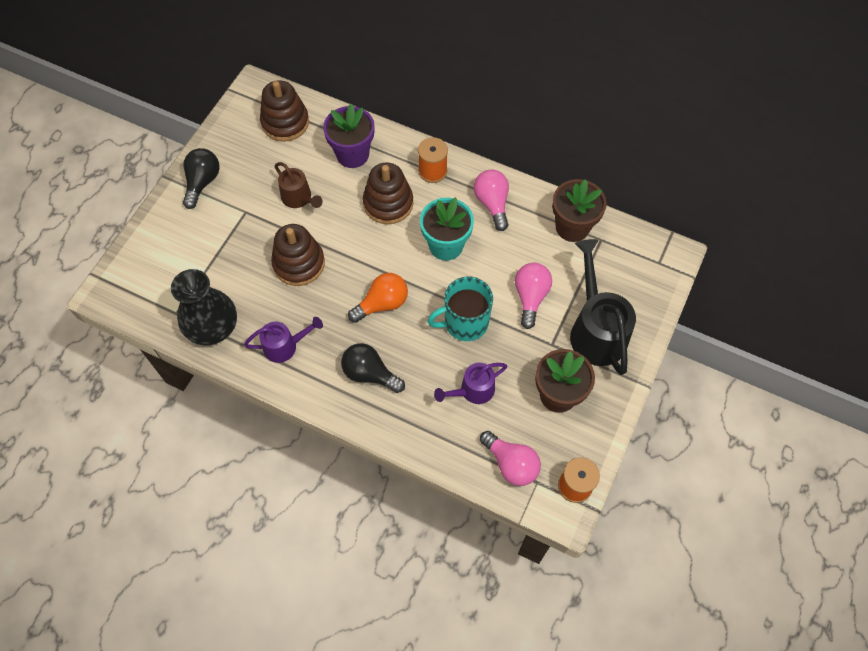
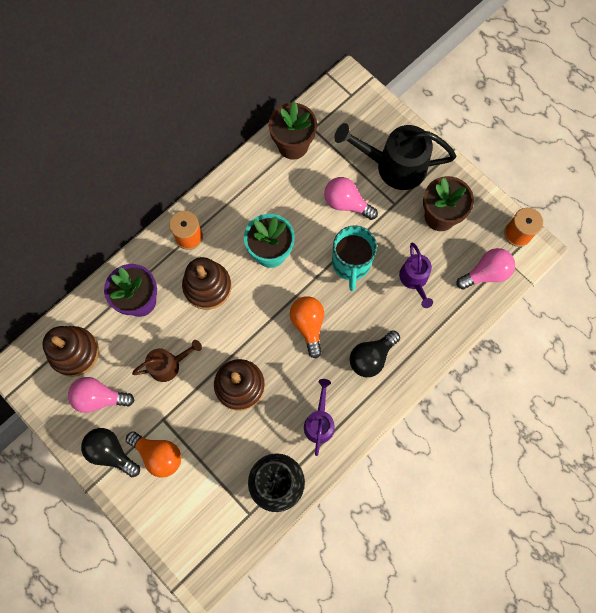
camera: 70 degrees left, 10 degrees up
(211, 220) = (159, 455): none -> orange light bulb
(492, 203) = (244, 199): pink light bulb -> pink light bulb (99, 397)

